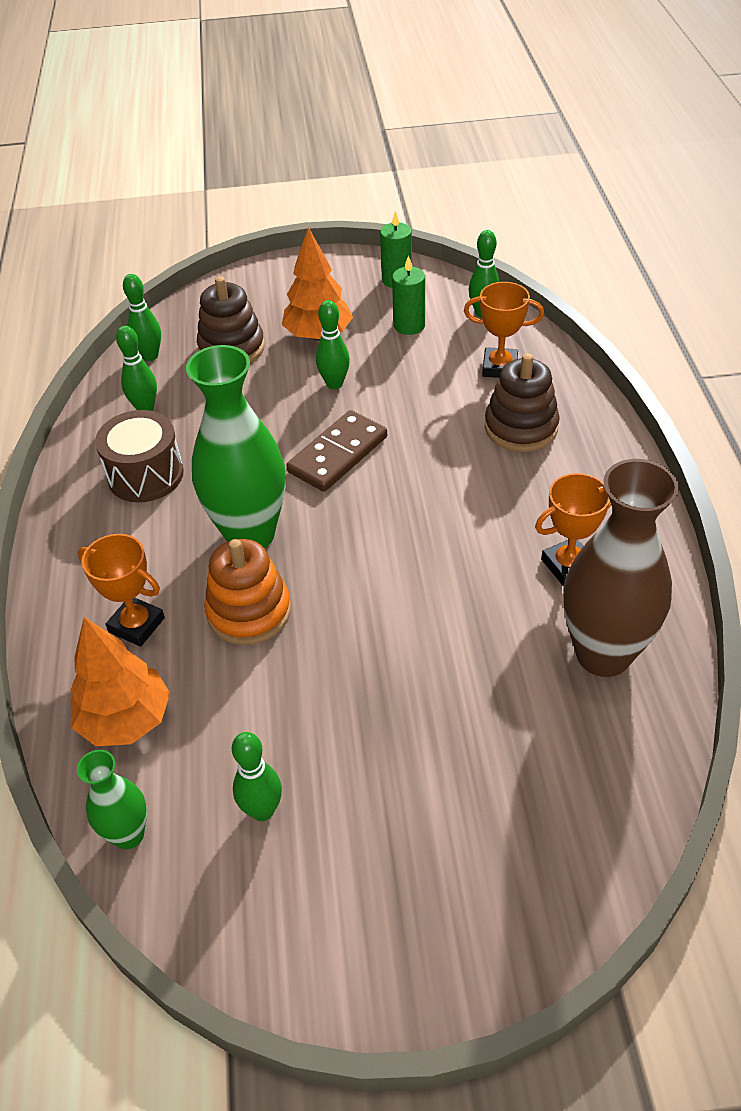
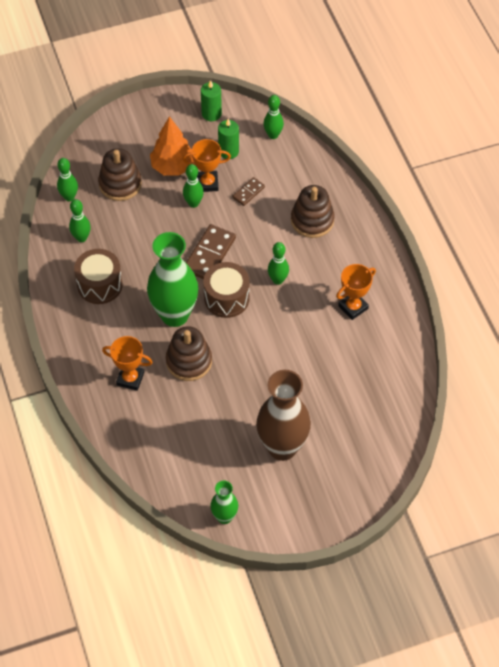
camera: 15 degrees left, 10 degrees up
(126, 720) = (145, 431): orange tree -> none
(128, 834) = (167, 485): green vase -> green vase (224, 517)
(249, 611) = (189, 361): orange stacking toy -> brown stacking toy
(262, 810) = (228, 463): green bowling pin -> green bowling pin (278, 280)
(346, 521) = (226, 298): none -> brown drum
(425, 379) = (248, 192): none -> brown domino
(500, 367) = (291, 177): orange trophy -> orange trophy (207, 183)
(603, 654) = (378, 355): brown vase -> brown vase (282, 447)

